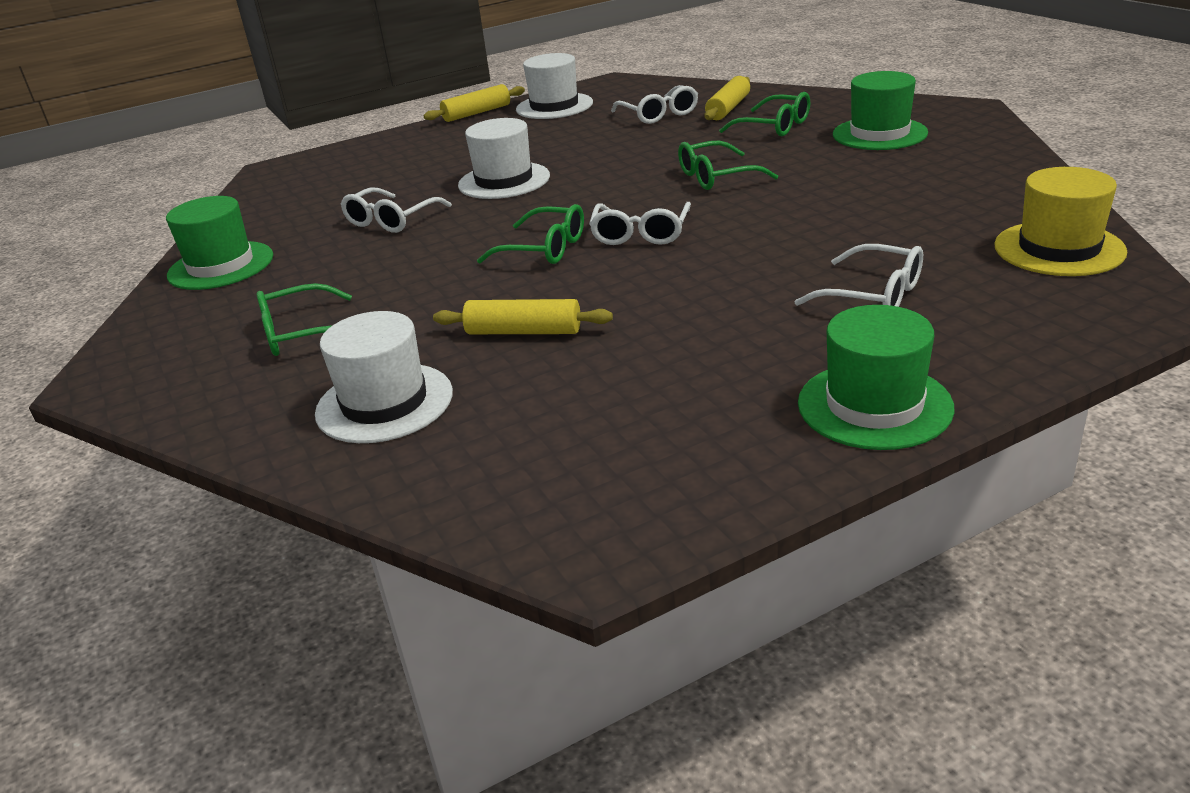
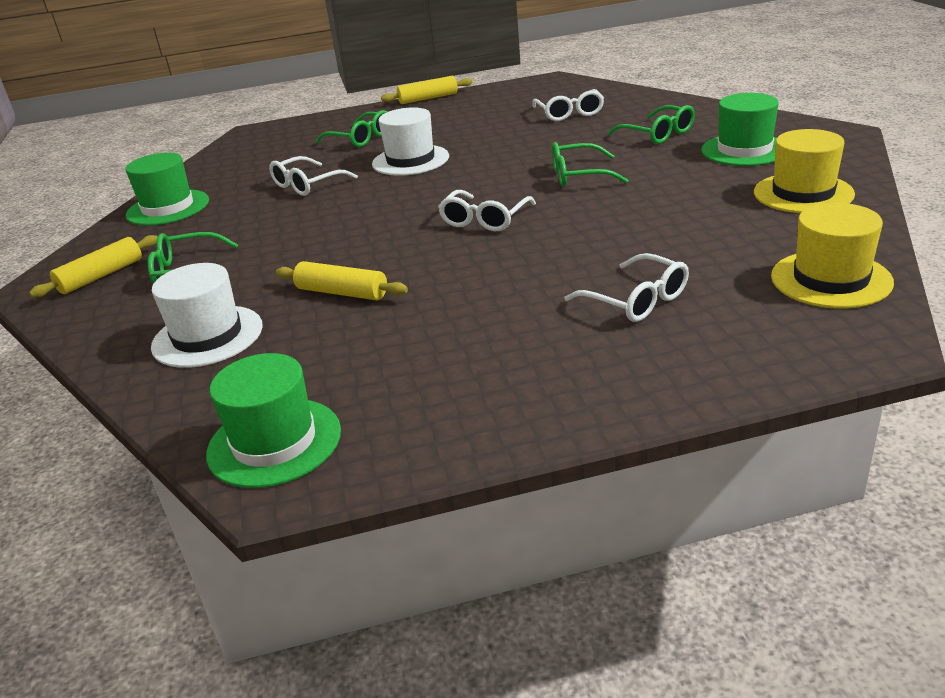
camera: 15 degrees right, 0 degrees up
(544, 249) = (402, 223): green glasses -> green glasses (361, 138)
(554, 106) = (491, 98): white hat -> none
(728, 108) = (630, 113): yellow rolling pin -> yellow rolling pin (101, 276)
(874, 405) = (569, 400): green hat -> green hat (274, 442)
(971, 170) = (803, 193): none -> yellow hat

